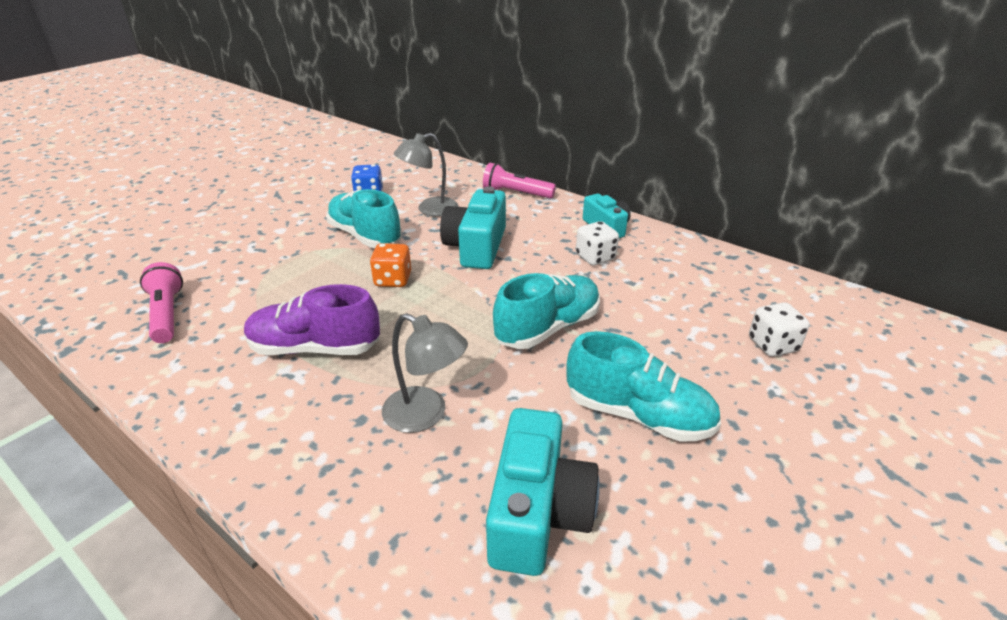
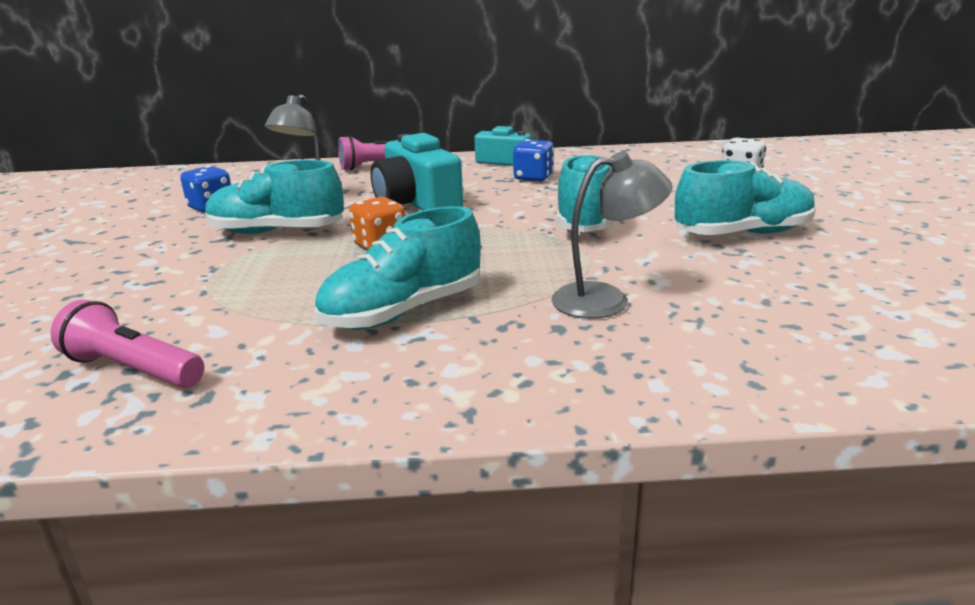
camera: 40 degrees left, 10 degrees down
(315, 348) = (403, 311): purple shoe -> turquoise shoe
(537, 512) = (796, 302): turquoise camera -> none
(595, 257) = (533, 178): white dice -> blue dice

